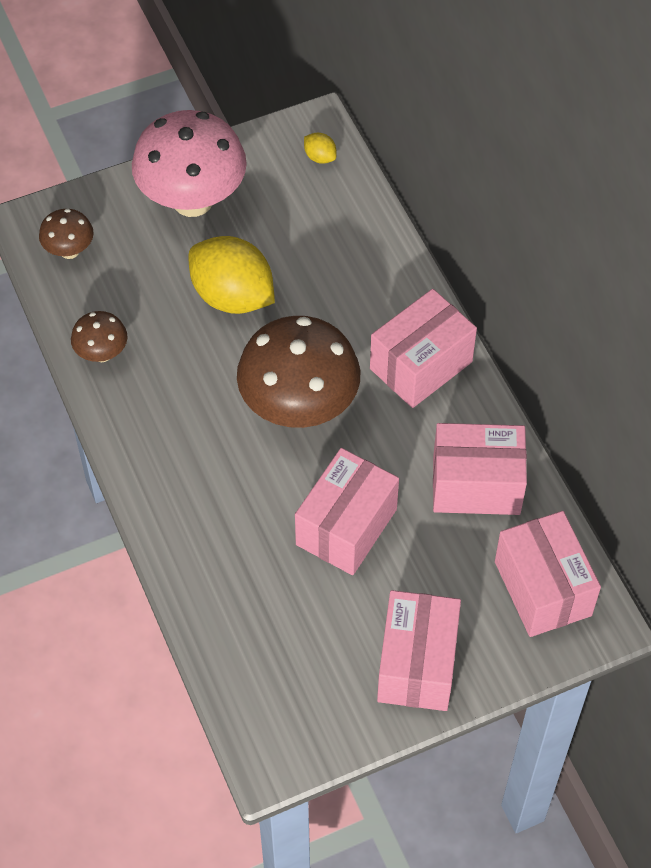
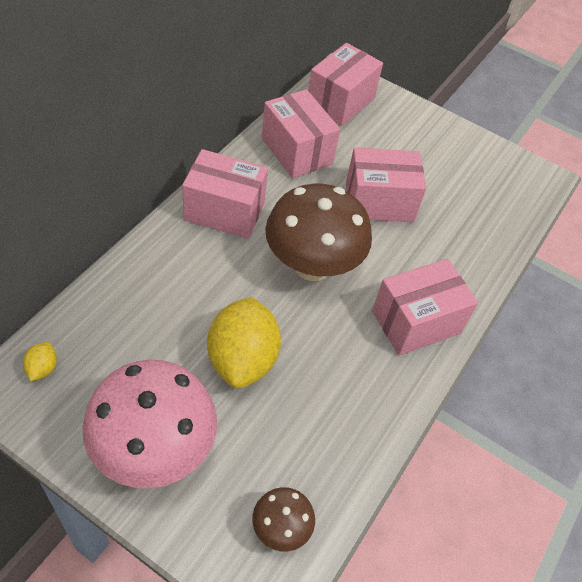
camera: 130 degrees left, 5 degrees down
(102, 353) = (366, 427): brown mushroom -> none
(417, 664) = (433, 137): pink box -> pink box (416, 322)

